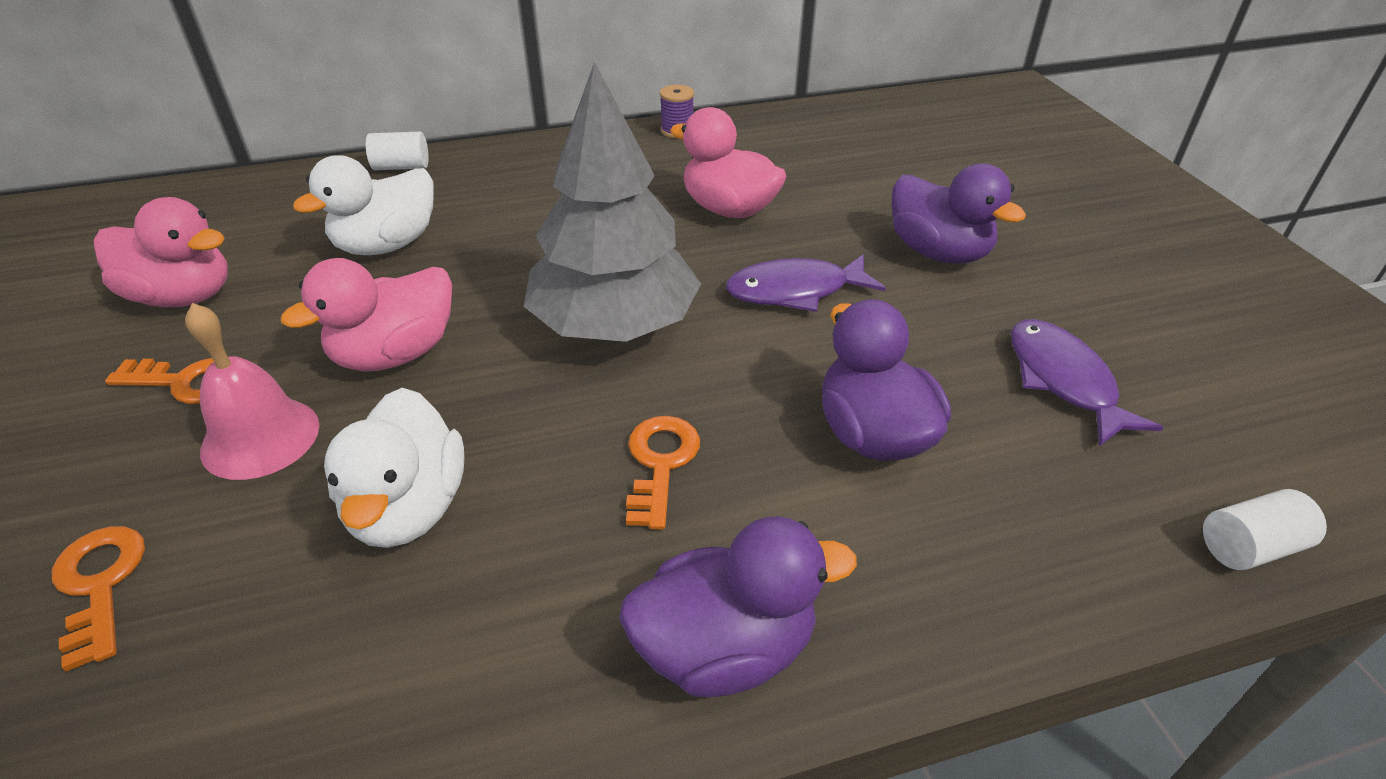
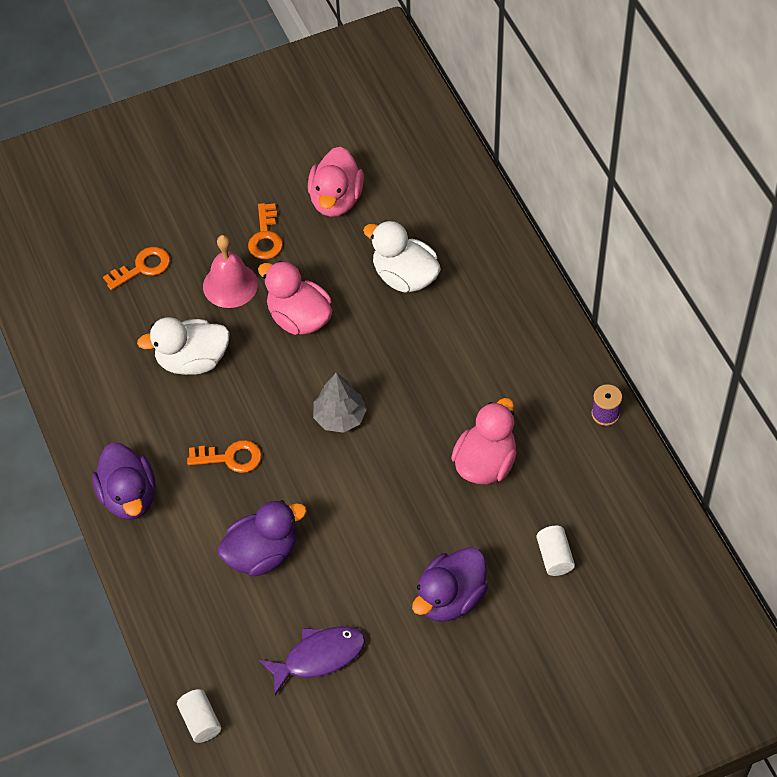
camera: 85 degrees right, 15 degrees up
(401, 167) = (506, 250): white cylinder -> white cylinder (554, 557)
(614, 325) = (339, 417): grey tree -> grey tree, size x0.52
(795, 291) = (389, 511): purple fish -> none

